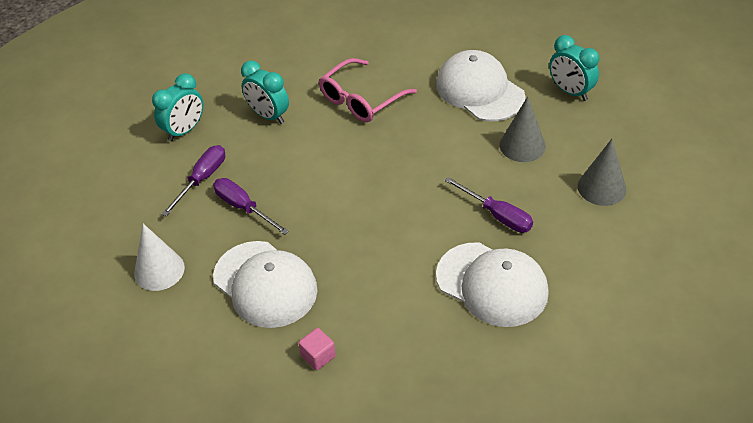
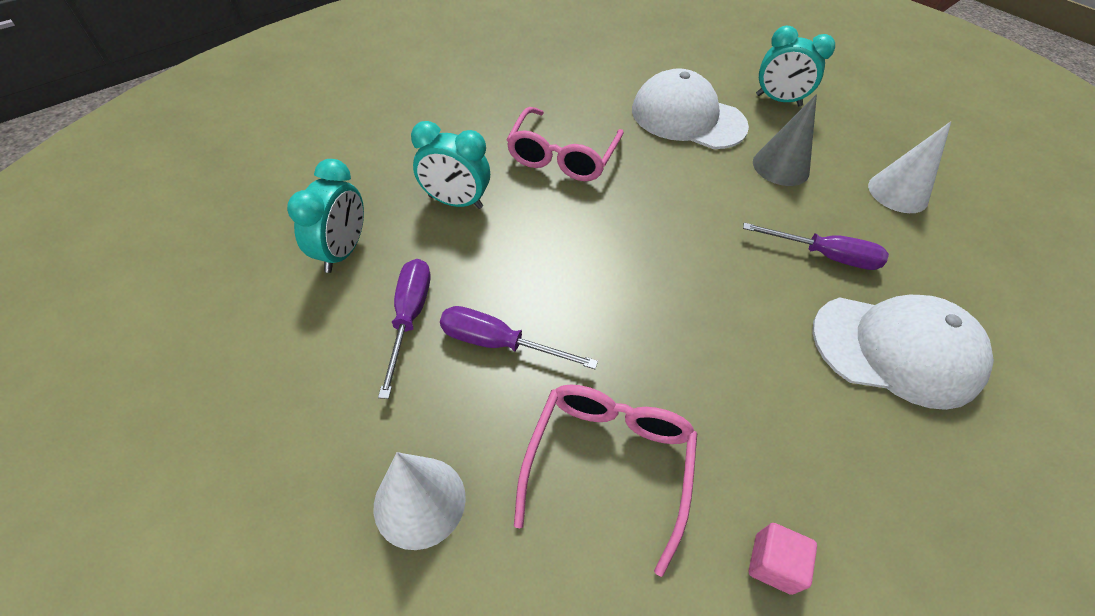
camera: 30 degrees left, 5 degrees up
(265, 284) = (608, 461): white cap -> pink glasses
(601, 187) = (898, 193): grey cone -> white cone

